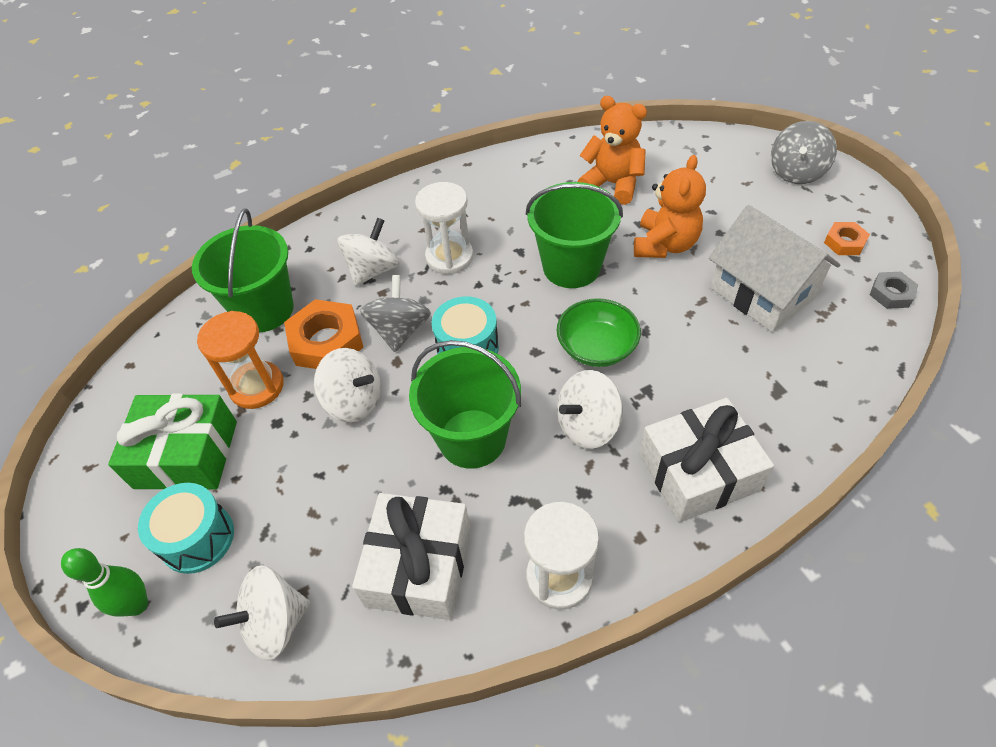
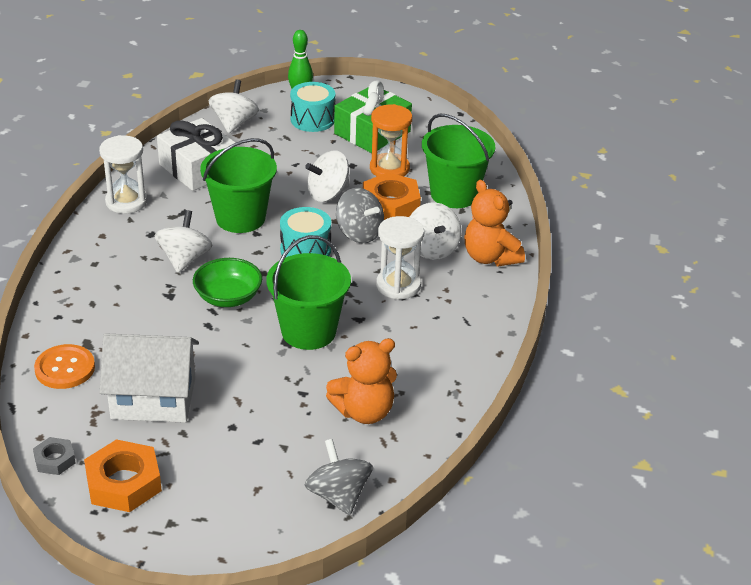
camera: 125 degrees right, 15 degrees down
(665, 245) = (262, 389): orange teddy bear -> orange teddy bear (490, 257)
(698, 472) = (98, 277): white gift -> none
(796, 172) = (224, 530): grey spinning top -> grey spinning top (338, 495)
(821, 376) = (65, 368): none -> orange button
(844, 242) = (123, 483): orange nut -> orange nut, size x1.83

